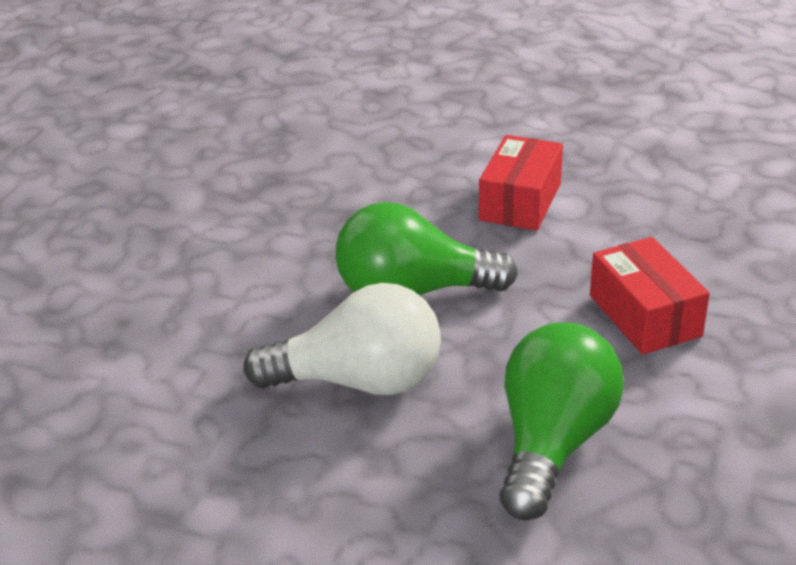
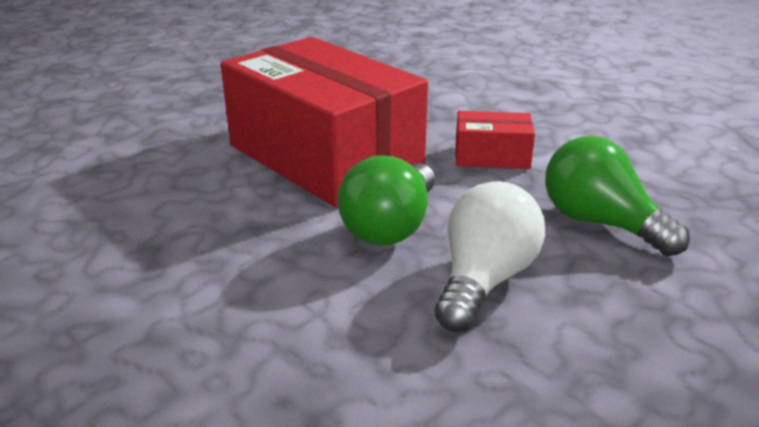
camera: 65 degrees left, 5 degrees down
(520, 202) = (324, 156): red box -> red box, size x2.37

